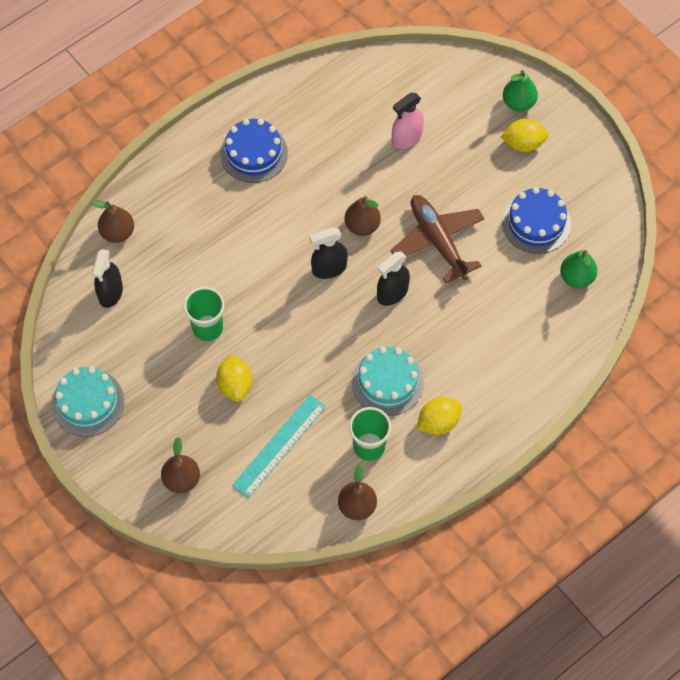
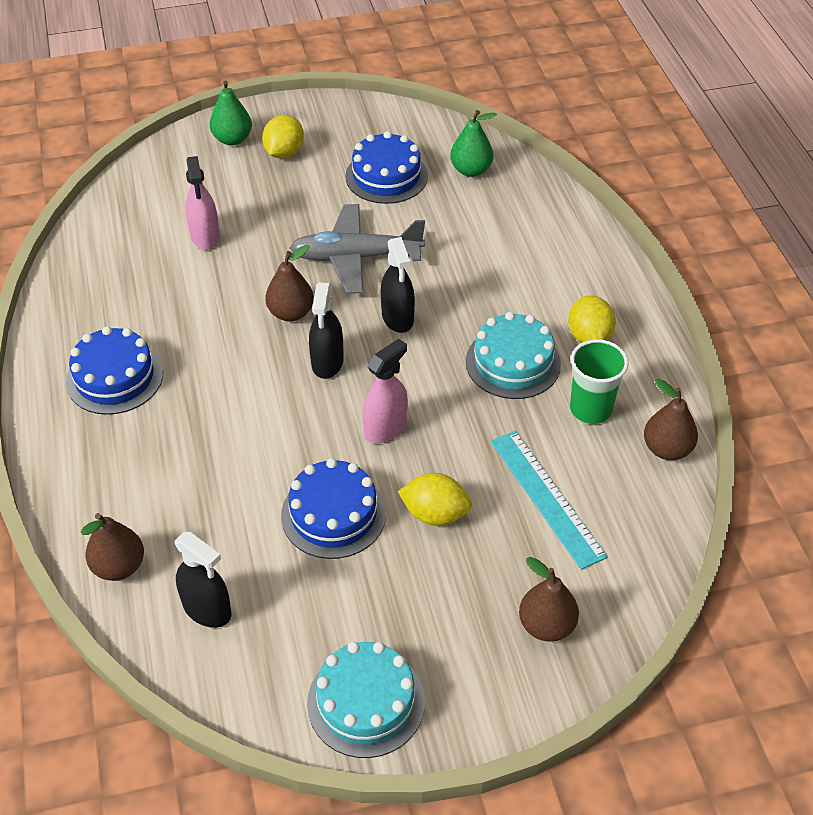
camera: 65 degrees left, 15 degrees down
(207, 328) = (333, 514): green cup -> blue cake
(290, 328) = (385, 428): none -> pink spray bottle
(437, 241) = (355, 257): brown plane -> grey plane

